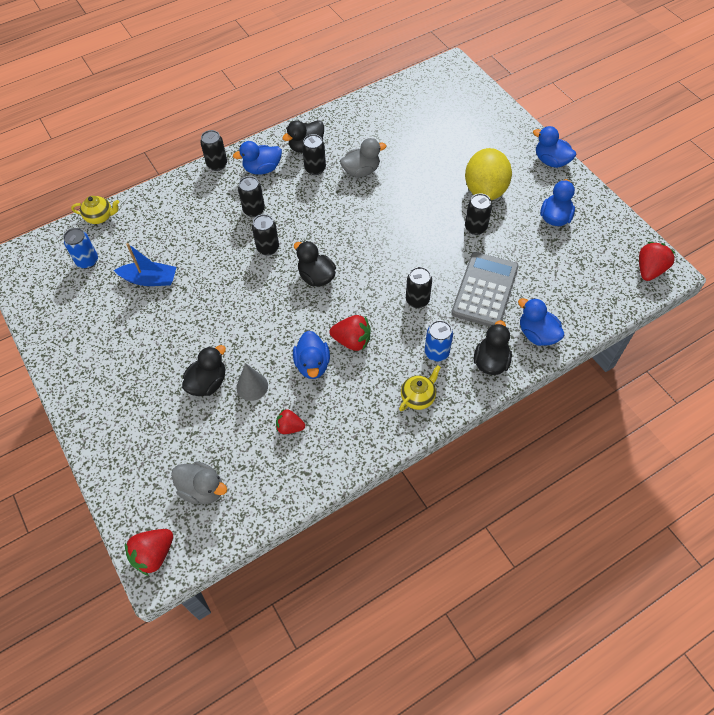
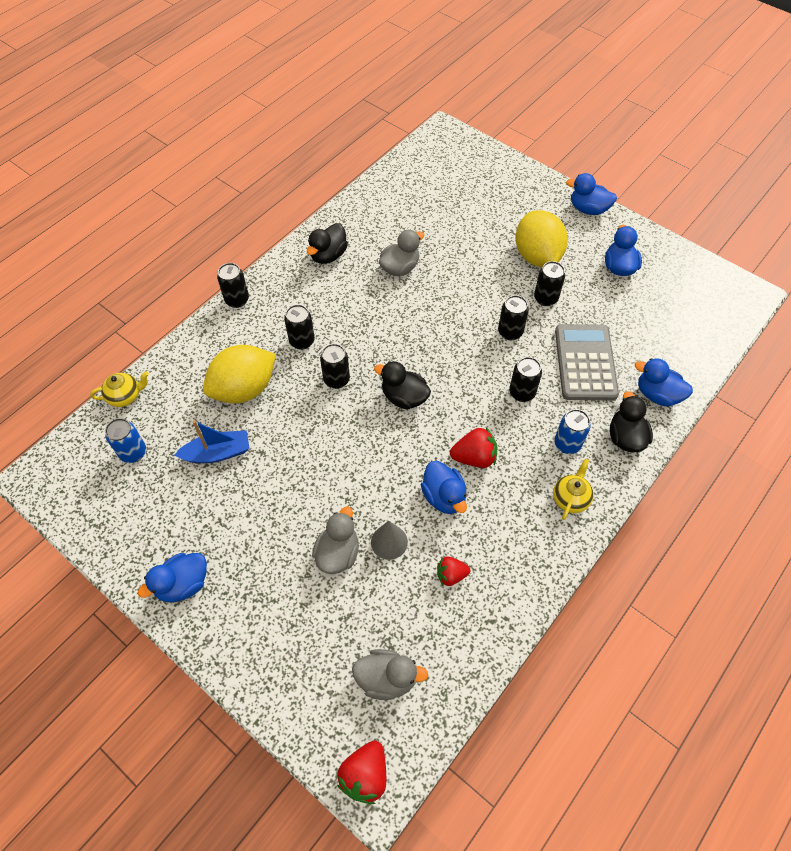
camera: 20 degrees left, 0 degrees up
(192, 236) = (244, 389): none -> yellow lemon
(208, 383) = (338, 553): black duck -> grey duck
(262, 169) = (290, 292): blue duck -> blue duck (183, 584)
(315, 169) = (349, 277): black can -> black can (510, 332)
(649, 270) = (732, 297): red strawberry -> none

